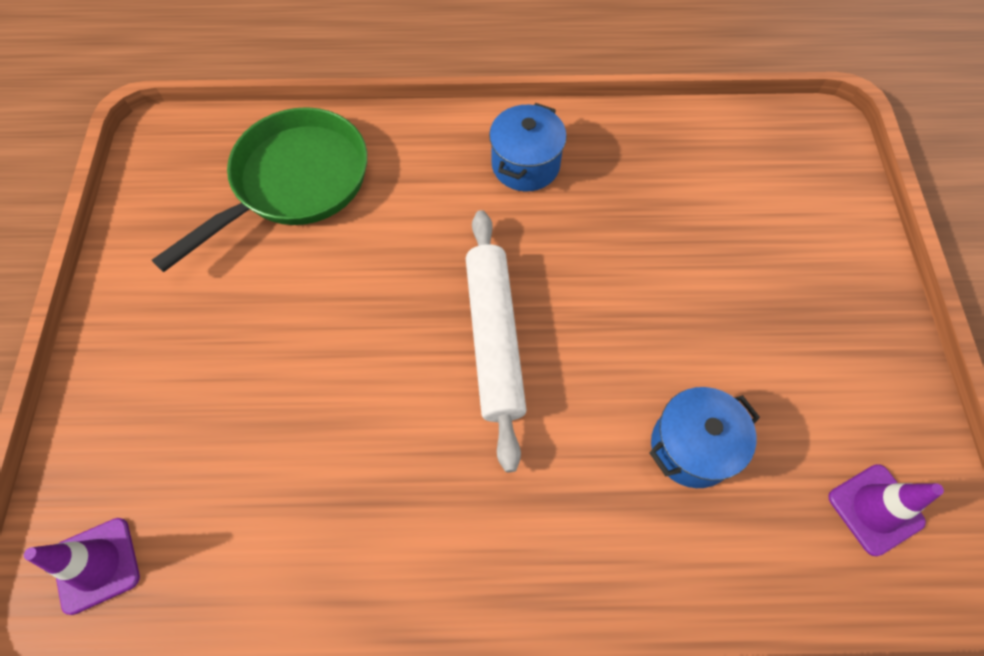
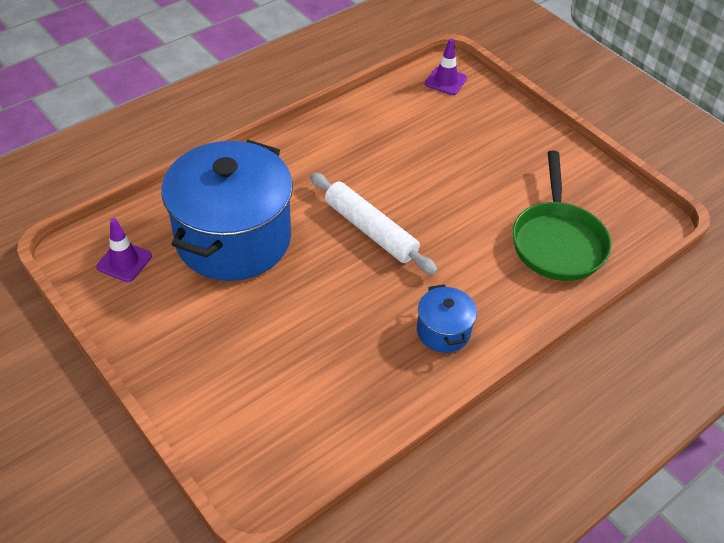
camera: 140 degrees right, 15 degrees down
(692, 447) = (233, 239): blue pot -> blue pot, size x2.29

